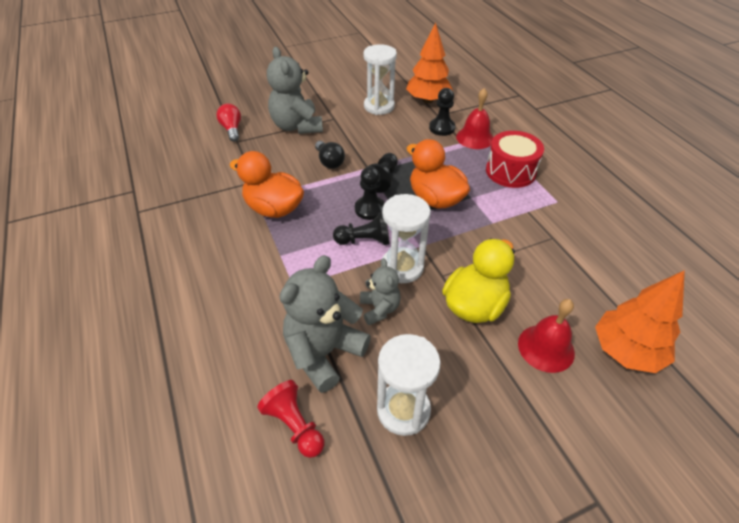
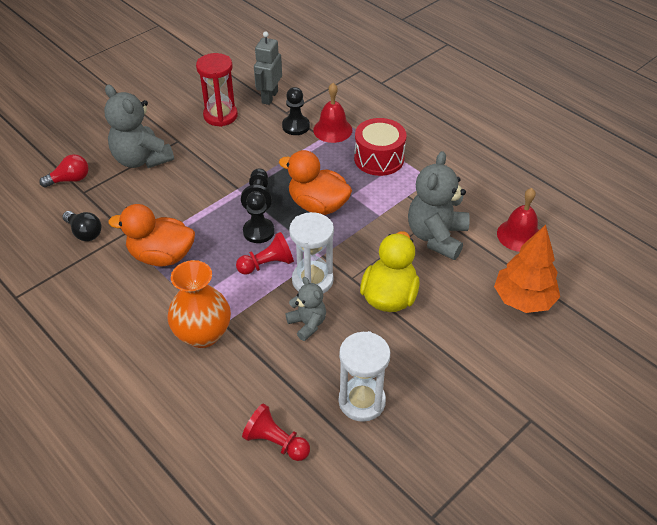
camera: 20 degrees left, 0 degrees up
(232, 129) = (70, 180): red light bulb -> red light bulb turned 105 degrees clockwise
(276, 289) = (203, 334): none -> orange vase
(324, 352) = (274, 376): grey teddy bear -> grey teddy bear (436, 237)
(329, 162) = (195, 191): black light bulb -> black light bulb (84, 232)
(365, 240) = (267, 264): black pawn -> red pawn
(379, 106) = (220, 116): white hourglass -> red hourglass
(428, 100) = (269, 97): orange tree -> grey robot
(546, 348) = (460, 316): red bell -> red bell (519, 235)

